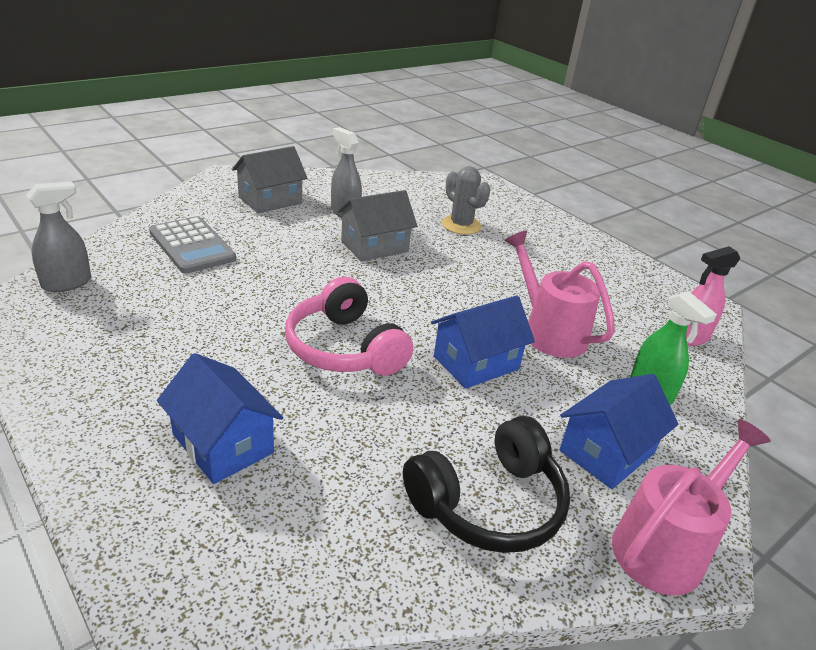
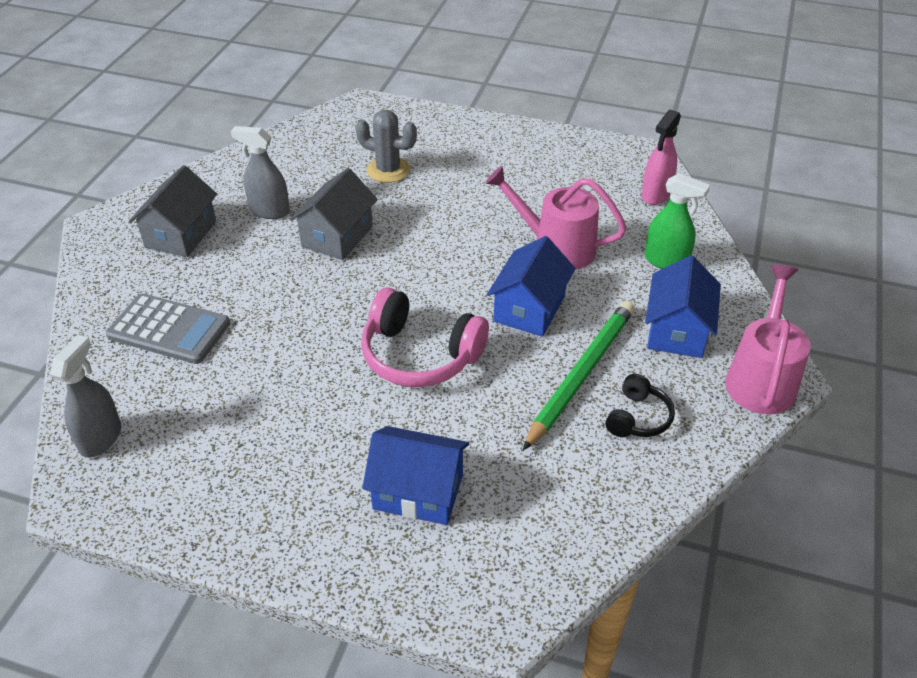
camera: 30 degrees left, 10 degrees up
(469, 436) = (581, 375): none -> green pencil
(489, 503) = (638, 417): black headphones -> black headphones, size x0.54

